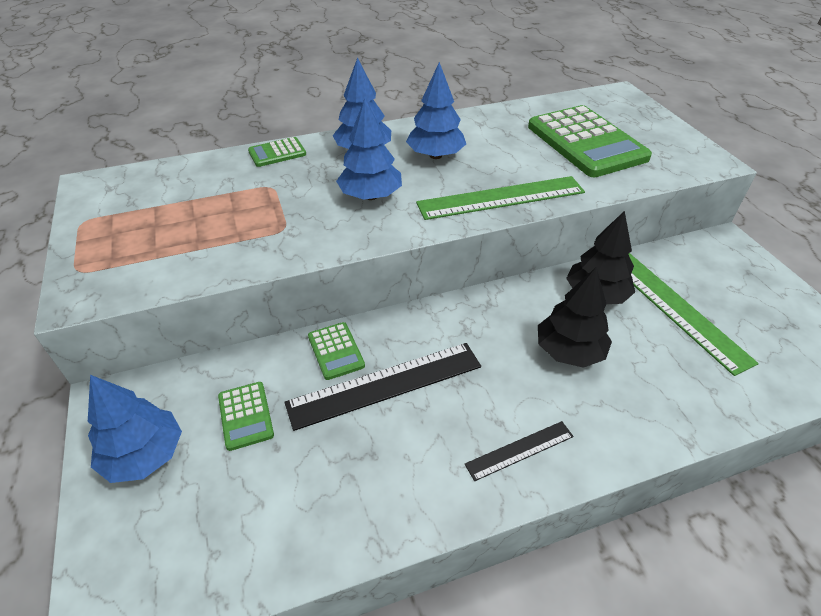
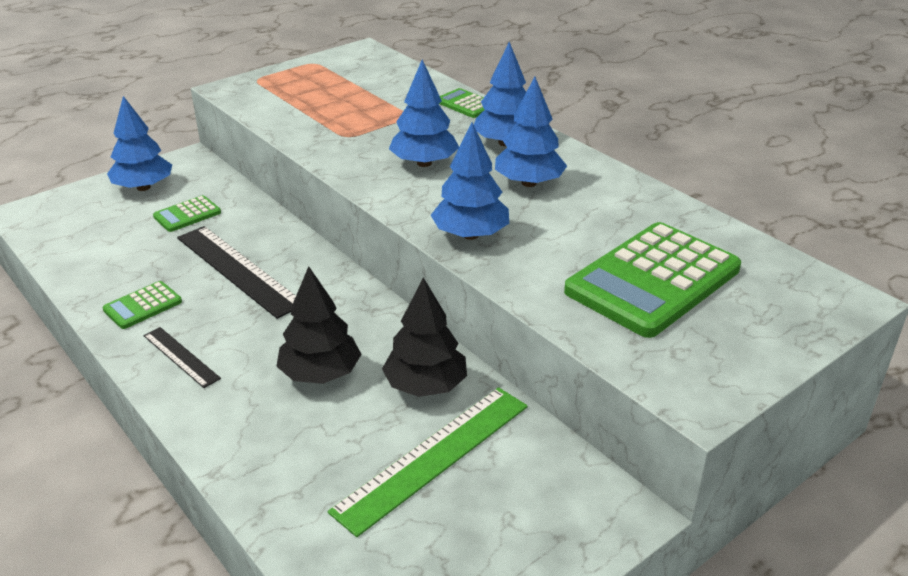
camera: 70 degrees right, 10 degrees down
(336, 351) = (269, 236): green calculator -> green calculator (143, 306)
(501, 198) = (470, 235): green ruler -> blue tree

